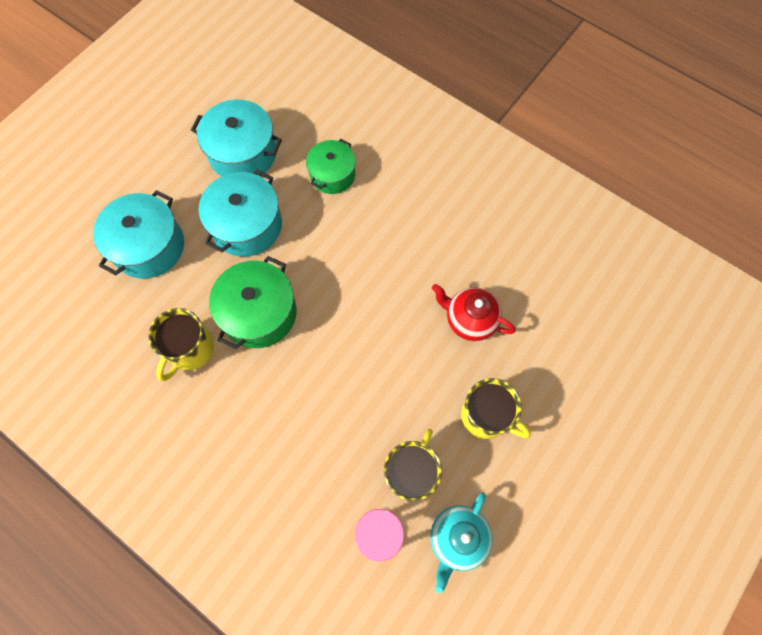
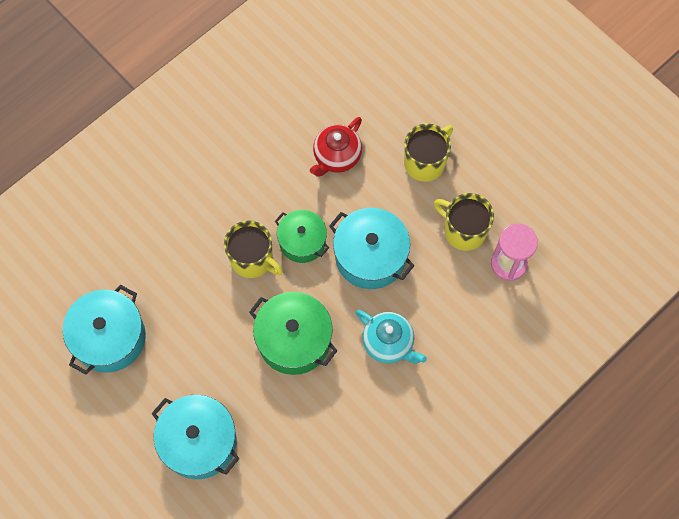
camera: 80 degrees left, 0 degrees up
(191, 350) = (319, 407): yellow mug -> yellow mug (252, 259)
(246, 225) = (196, 342): turquoise pot -> turquoise pot (370, 256)
(332, 175) = (157, 252): green pot -> green pot (302, 241)
(457, 539) = (521, 205): turquoise teapot -> turquoise teapot (389, 343)

